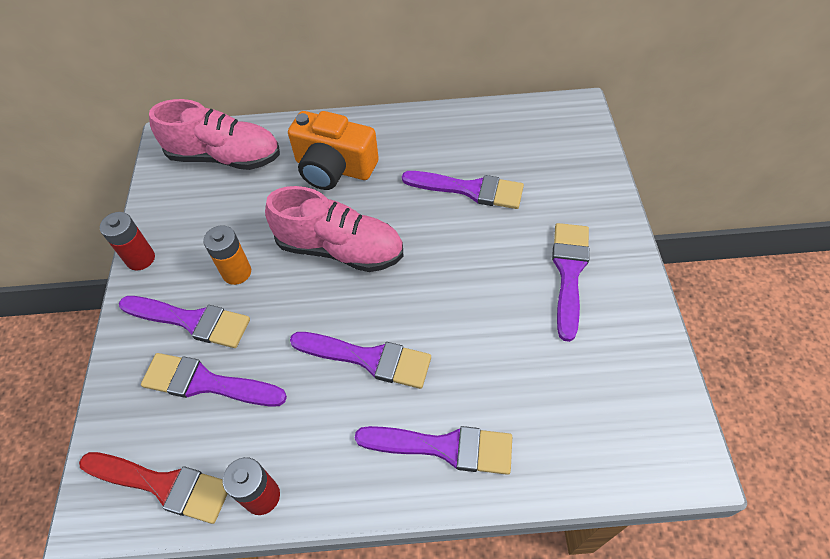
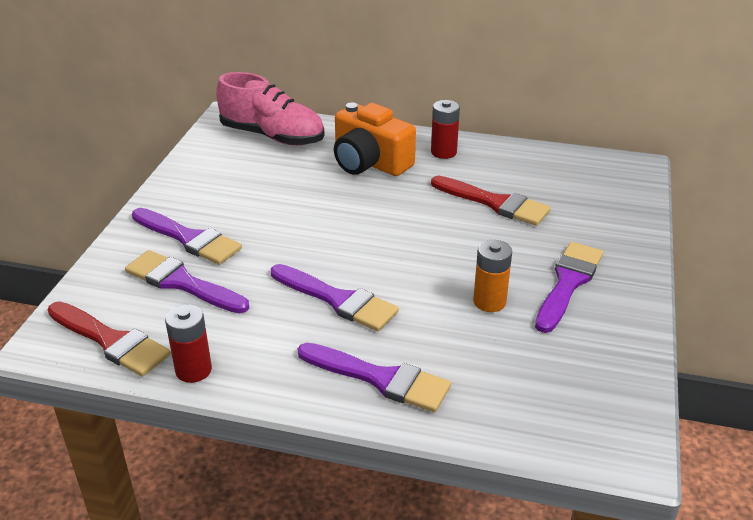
camera: 15 degrees right, 20 degrees down
(140, 259) = (165, 188): red battery -> red battery (443, 152)
(236, 272) = (245, 215): orange battery -> orange battery (489, 302)
(340, 249) = (348, 219): pink shoe -> none
(470, 189) = (495, 203): purple brush -> red brush

